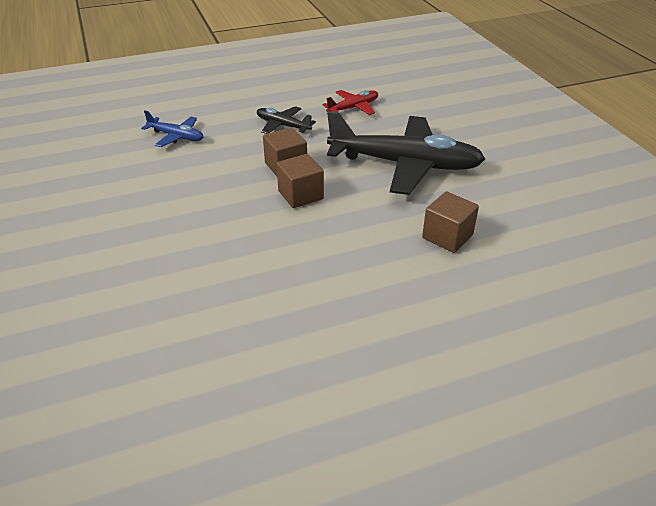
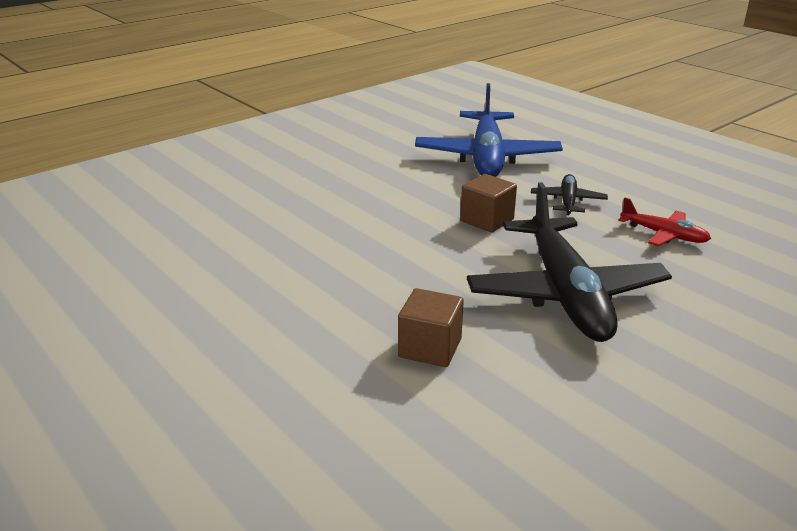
camera: 70 degrees right, 10 degrees down
(176, 136) = (487, 157): blue plane -> blue plane, size x2.16
(300, 195) = (440, 239): brown cube -> none

